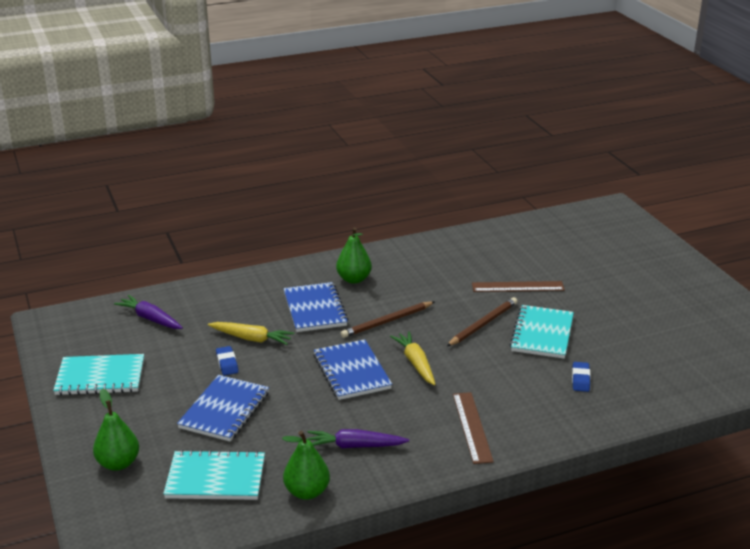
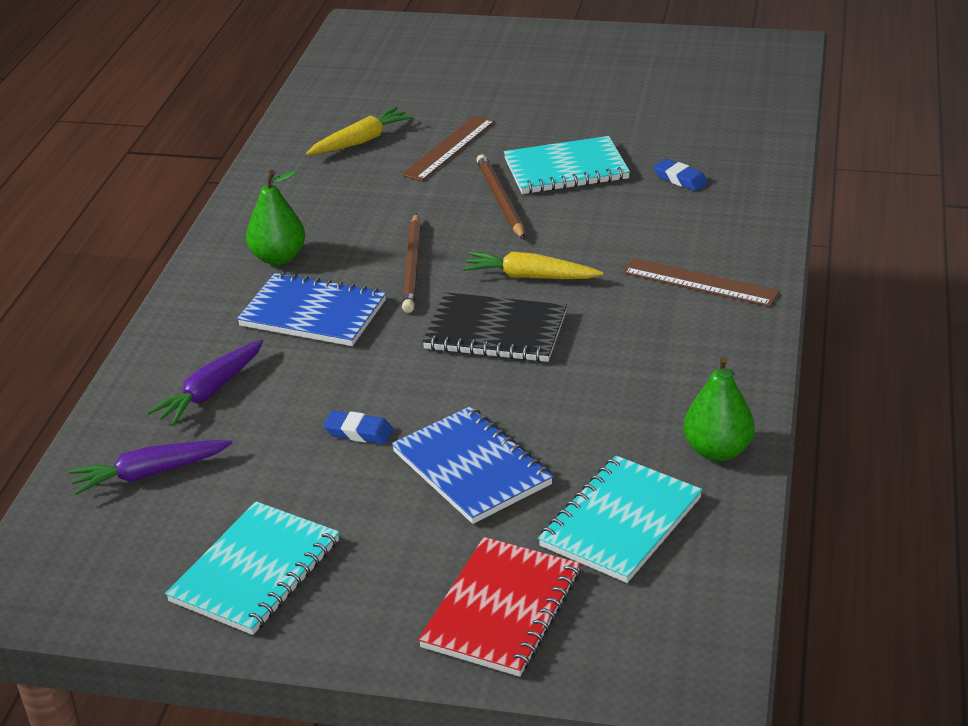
camera: 55 degrees left, 5 degrees up
(118, 463) = (502, 610): green pear -> red notebook
(252, 339) = (321, 391): yellow carrot -> yellow carrot (361, 141)
(351, 372) = (495, 331): blue notebook -> black notebook
(354, 446) = (657, 382): purple carrot -> purple carrot (210, 391)
(542, 334) = (566, 169): turquoise notebook -> turquoise notebook turned 60 degrees counterclockwise

